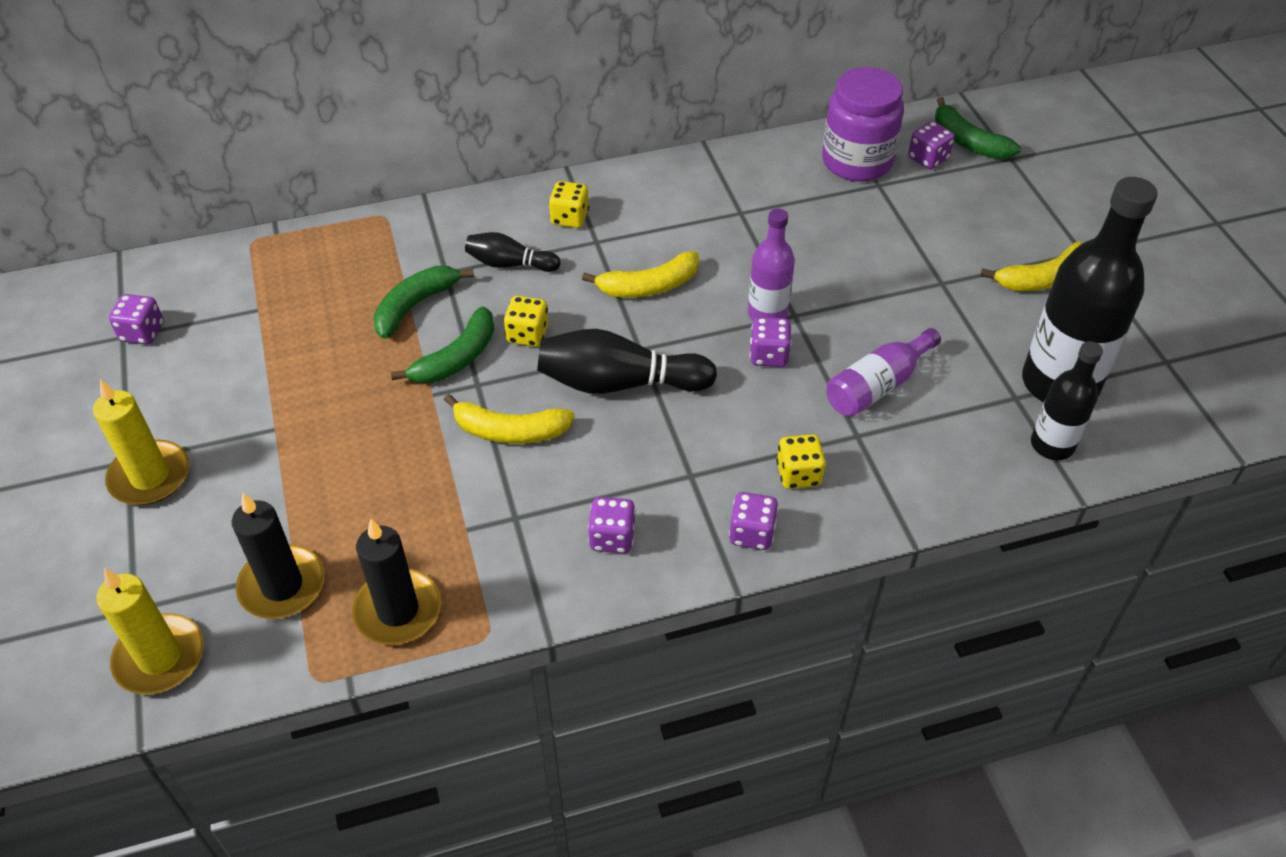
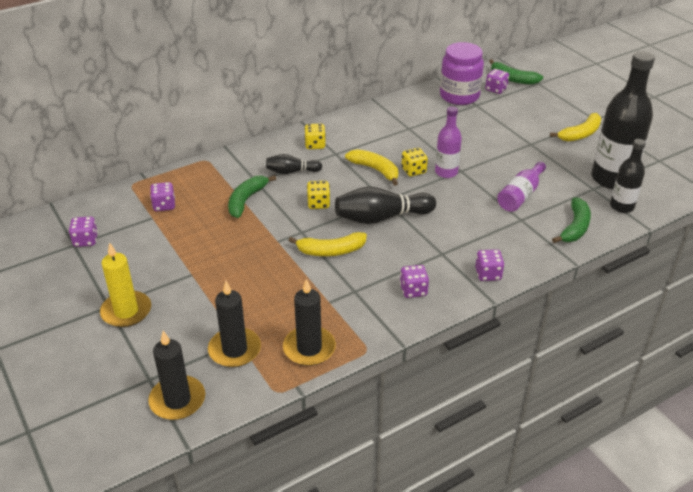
camera: 15 degrees left, 10 degrees down
(160, 657) = (177, 400): yellow candle -> black candle
(456, 358) = (283, 221): green banana -> green banana (575, 227)
(649, 286) = (375, 170): yellow banana -> yellow banana turned 105 degrees counterclockwise
(768, 355) = (456, 191): purple dice -> purple dice (164, 205)
(798, 474) = (499, 243): yellow dice -> yellow dice (413, 171)

